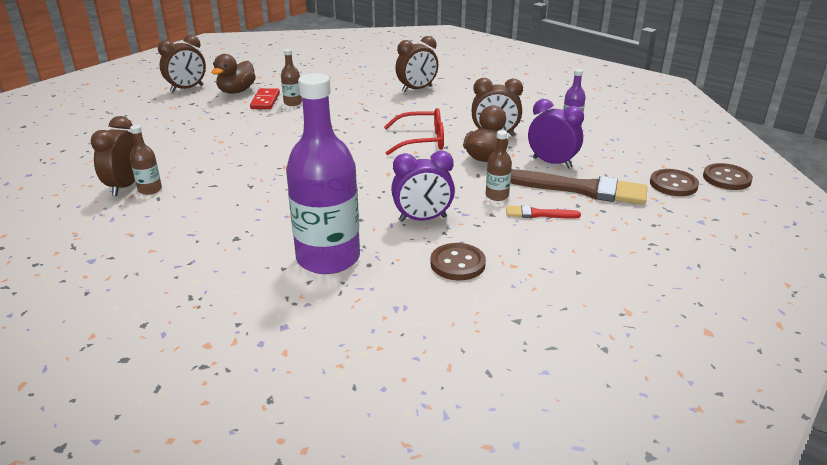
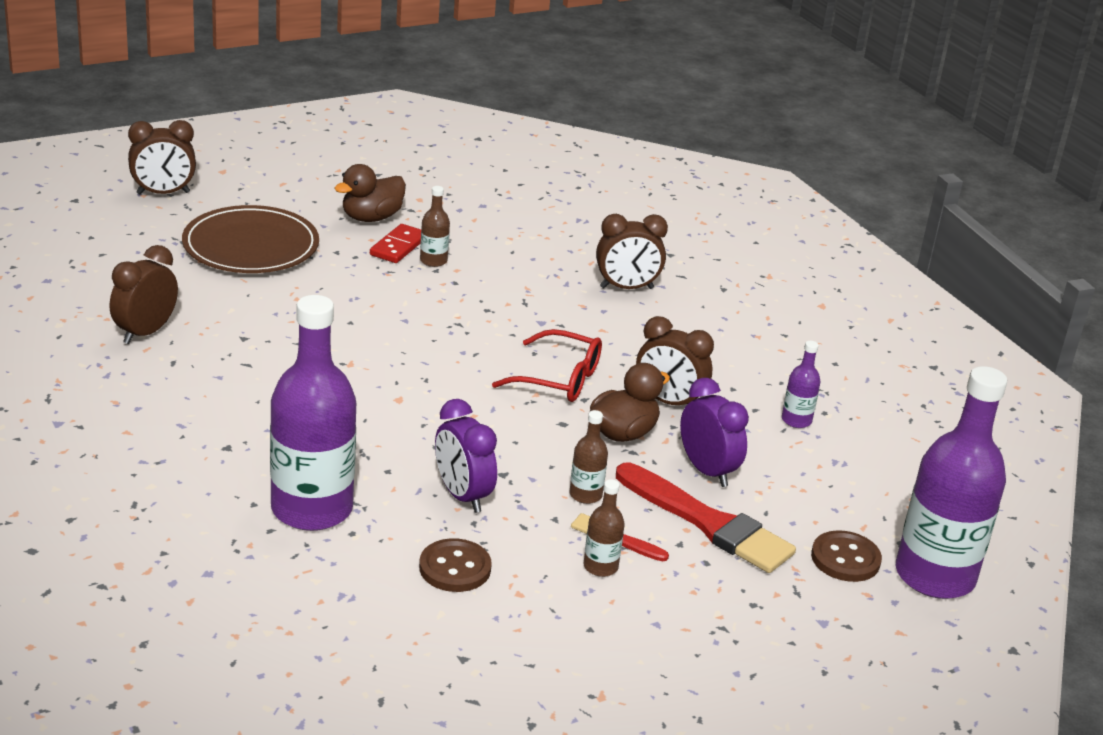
camera: 20 degrees right, 0 degrees up
(150, 189) = (170, 347): brown bottle -> brown bottle (600, 567)
(168, 122) = (251, 246): none -> brown plate
(187, 89) = (309, 194): brown clock -> brown clock (163, 193)
(422, 219) = (462, 496): purple clock -> purple clock turned 45 degrees clockwise
(581, 189) = (708, 523): brown brush -> red brush
(726, 178) = (934, 576): brown button -> purple bottle

